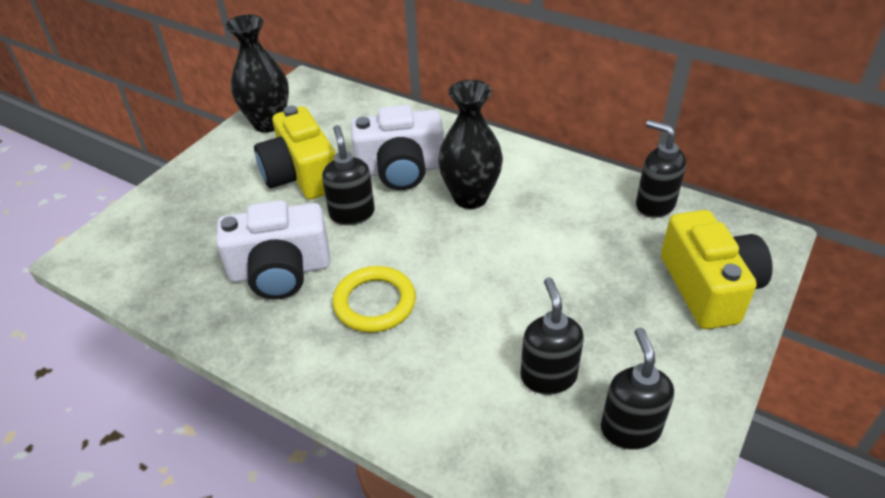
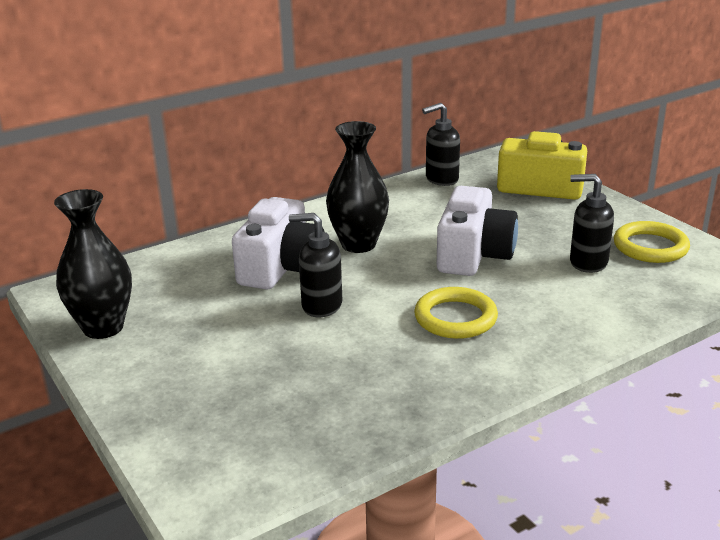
camera: 65 degrees left, 15 degrees down
(280, 271) = (369, 361): white camera -> white camera (473, 255)
(301, 175) = (227, 323): yellow camera -> none
(630, 429) = (650, 247): black soap dispenser -> yellow ring

